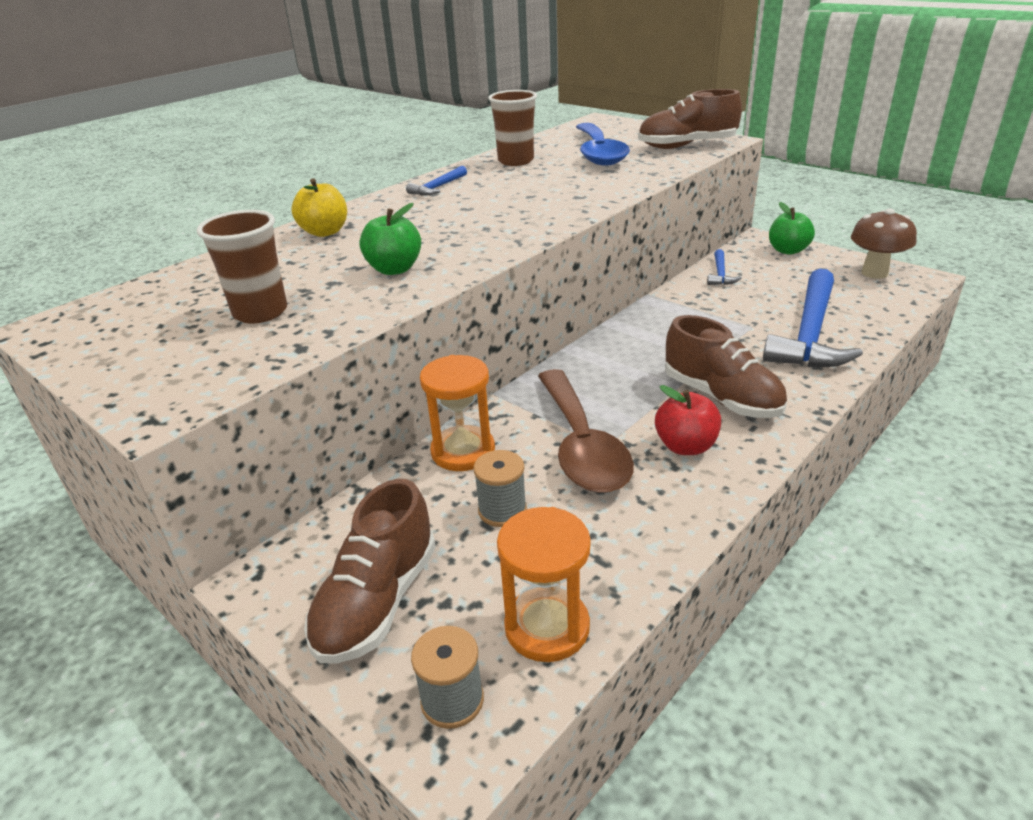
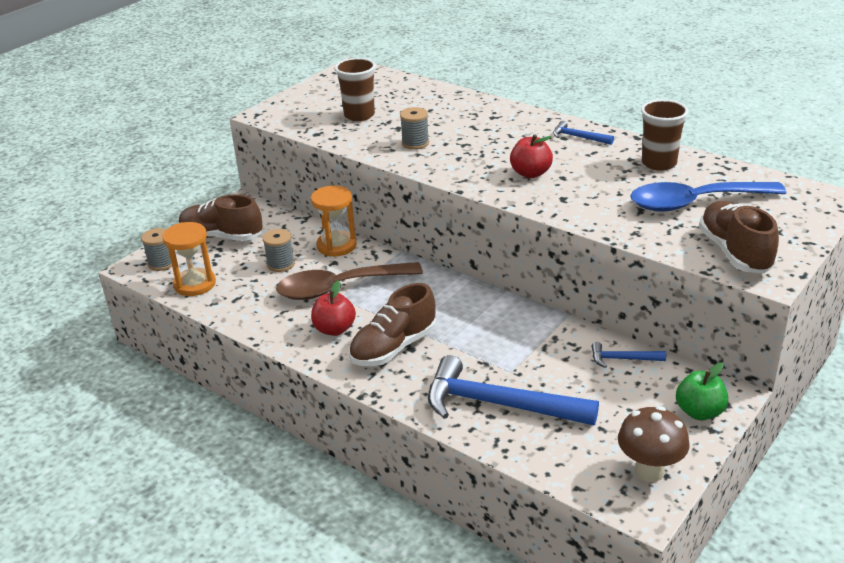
camera: 85 degrees right, 0 degrees up
(325, 232) = (479, 111): yellow apple -> none
(394, 269) = (415, 143): green apple -> grey spool
(515, 208) = (530, 173): none -> red apple

